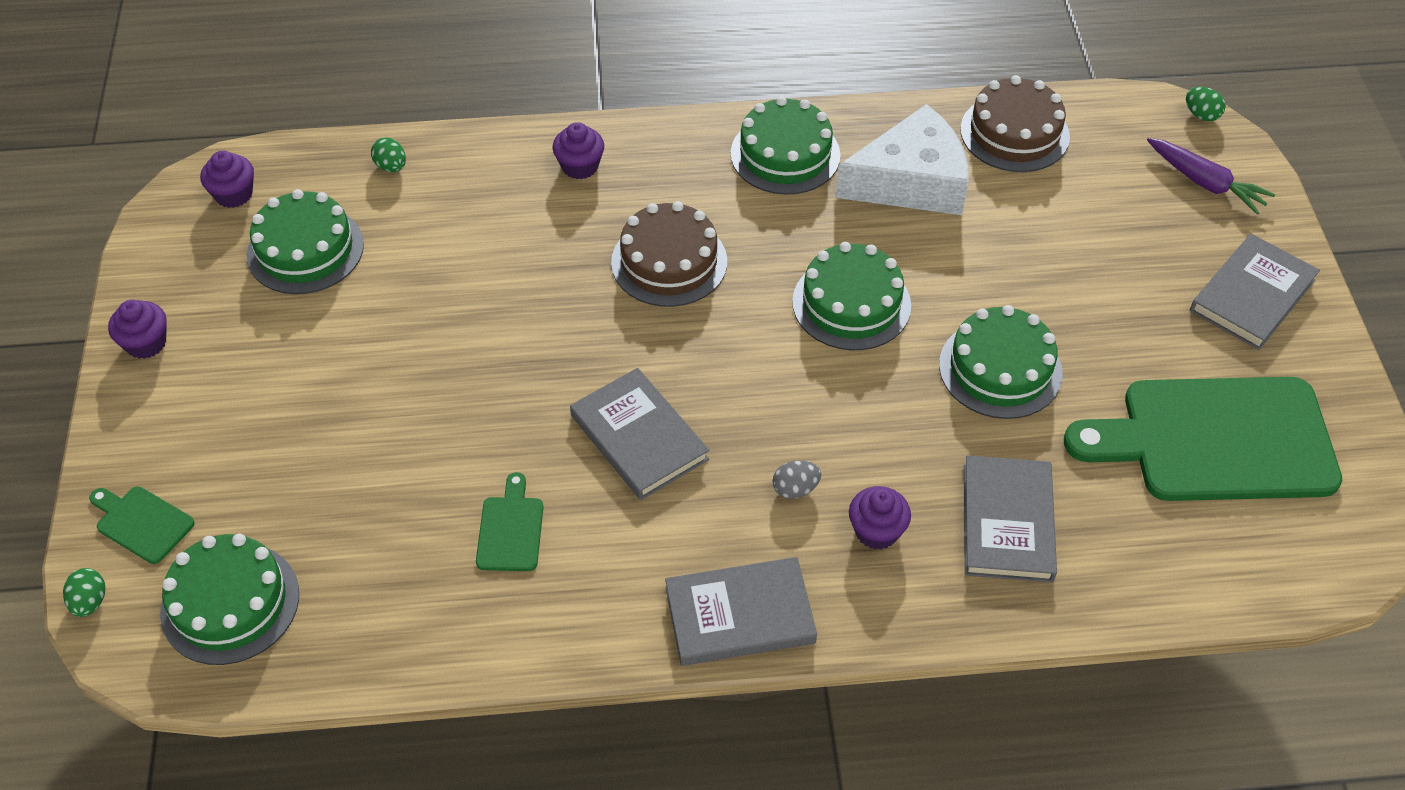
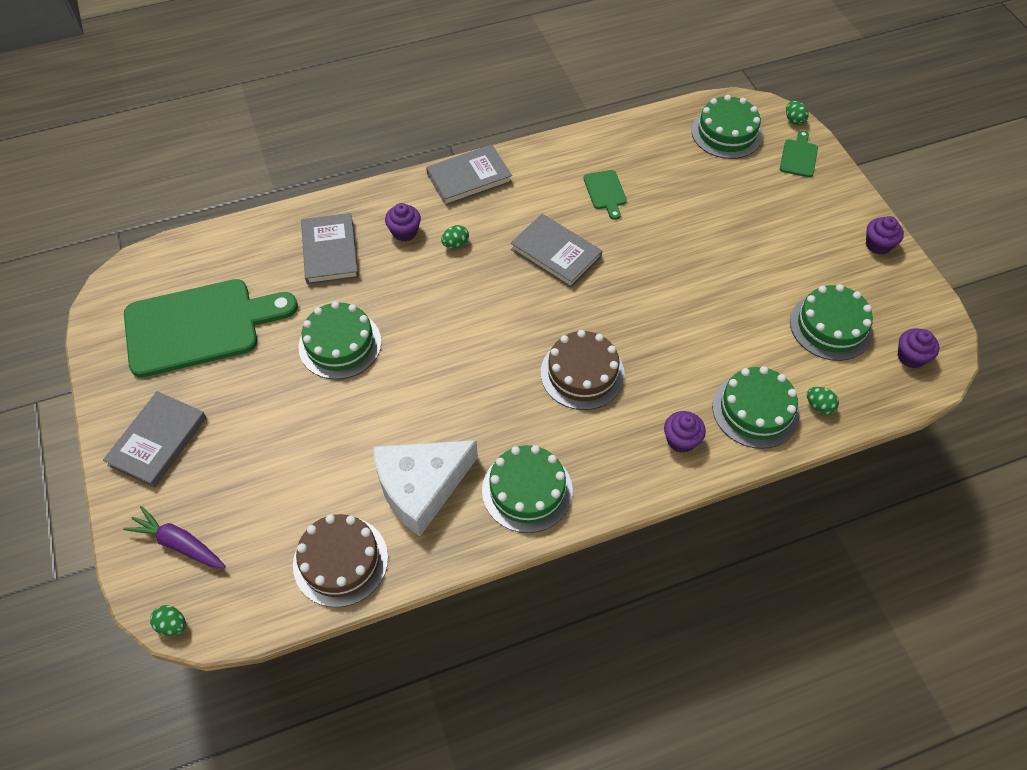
camera: 165 degrees right, 5 degrees up
(141, 523) = (799, 156): green cutting board -> green cutting board turned 90 degrees counterclockwise
(795, 489) = (455, 244): grey egg -> green egg
(851, 303) = (447, 369): green cake -> green cake (755, 410)

